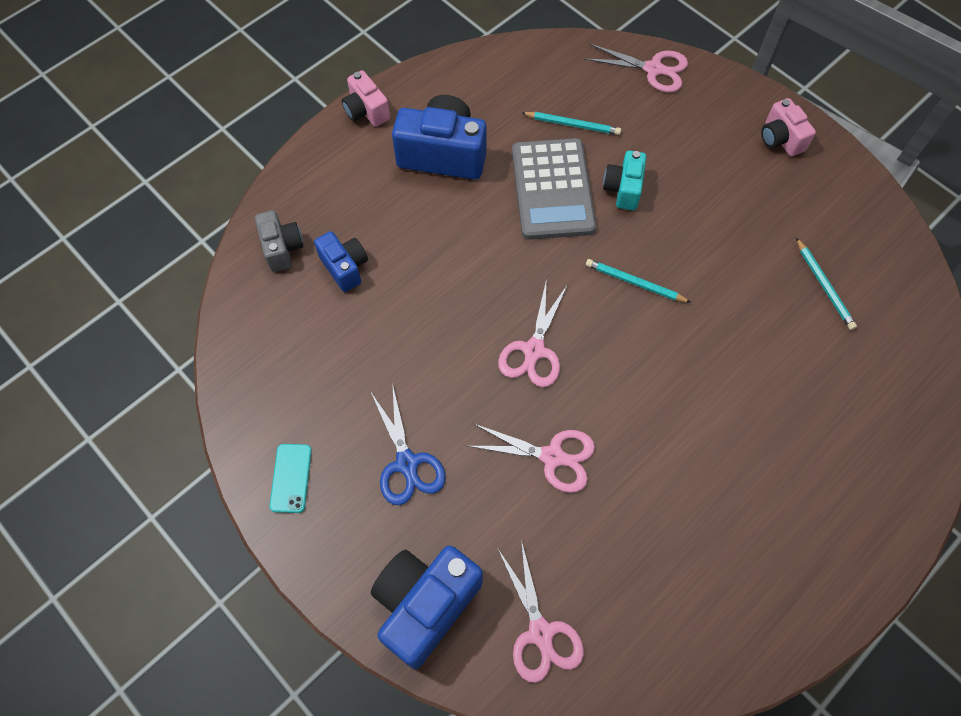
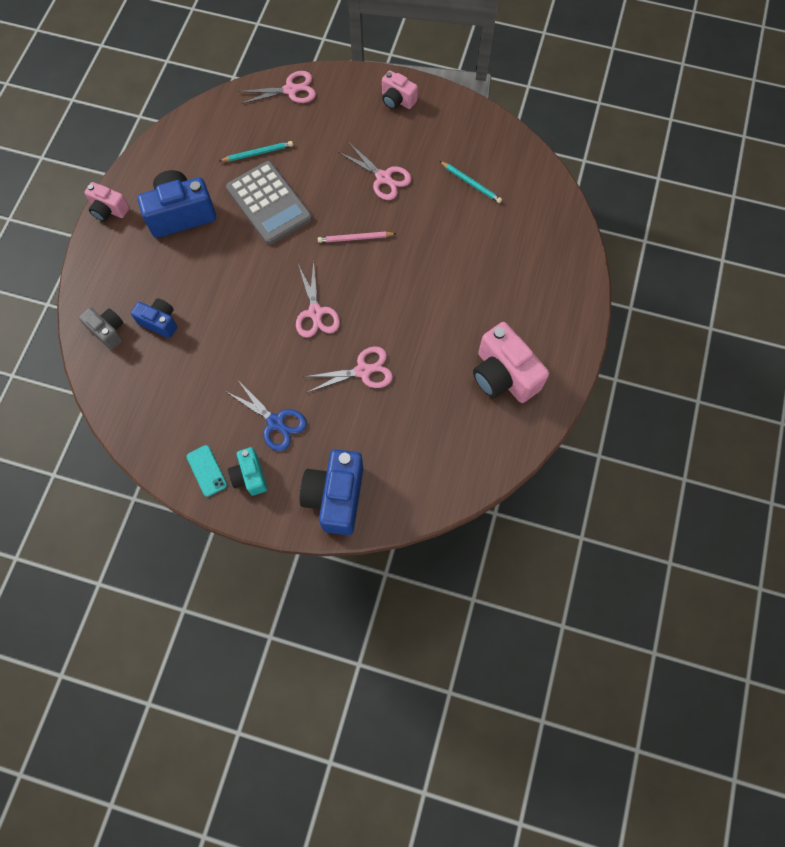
camera: 30 degrees left, 5 degrees up
(540, 632) = (412, 474): pink scissors -> pink scissors (383, 178)
(623, 189) = (315, 181): turquoise camera -> turquoise camera (250, 476)
(635, 283) = (355, 238): turquoise pencil -> pink pencil
(737, 565) = (503, 375): none -> pink camera

